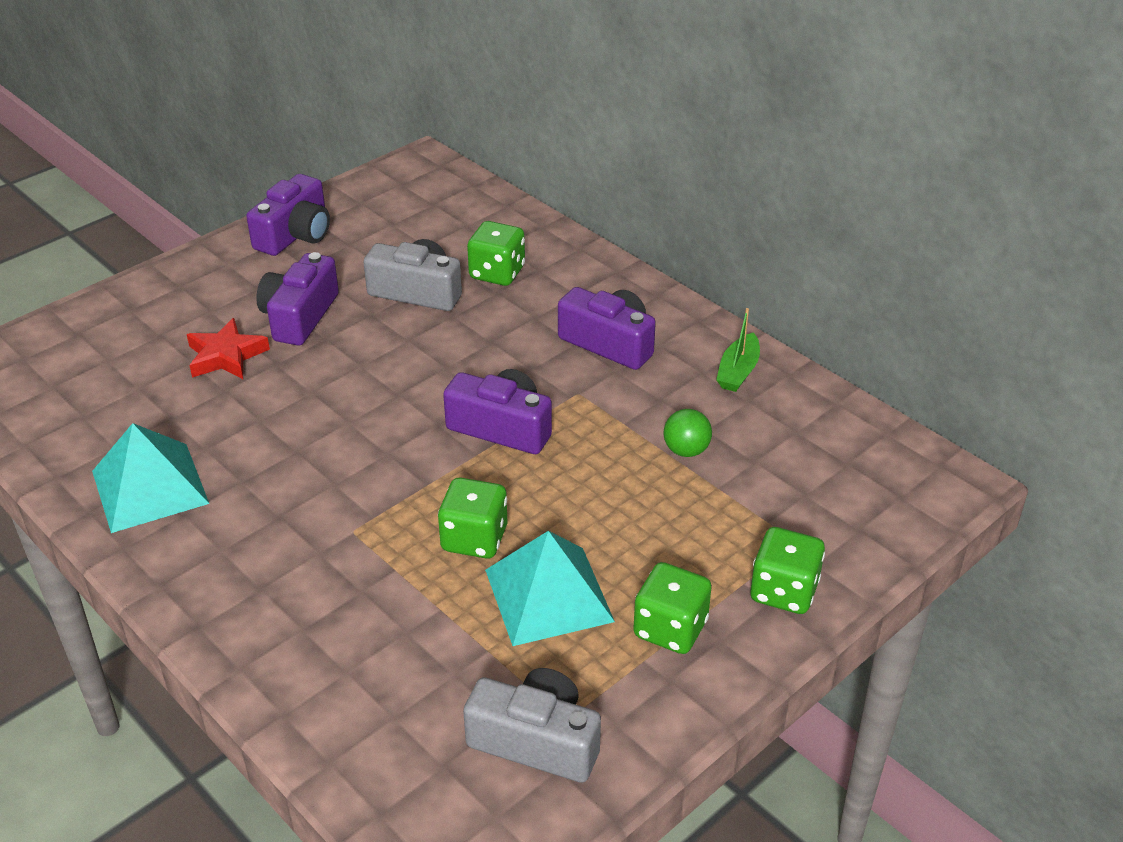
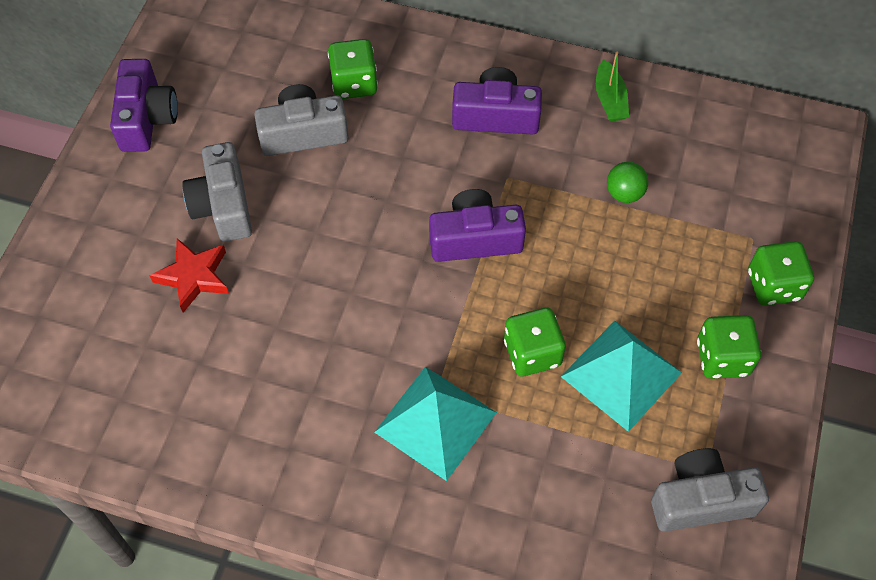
camera: 30 degrees left, 20 degrees up
(149, 487) = (240, 438): turquoise pyramid -> turquoise pyramid (435, 422)
(299, 316) = (223, 205): purple camera -> grey camera

